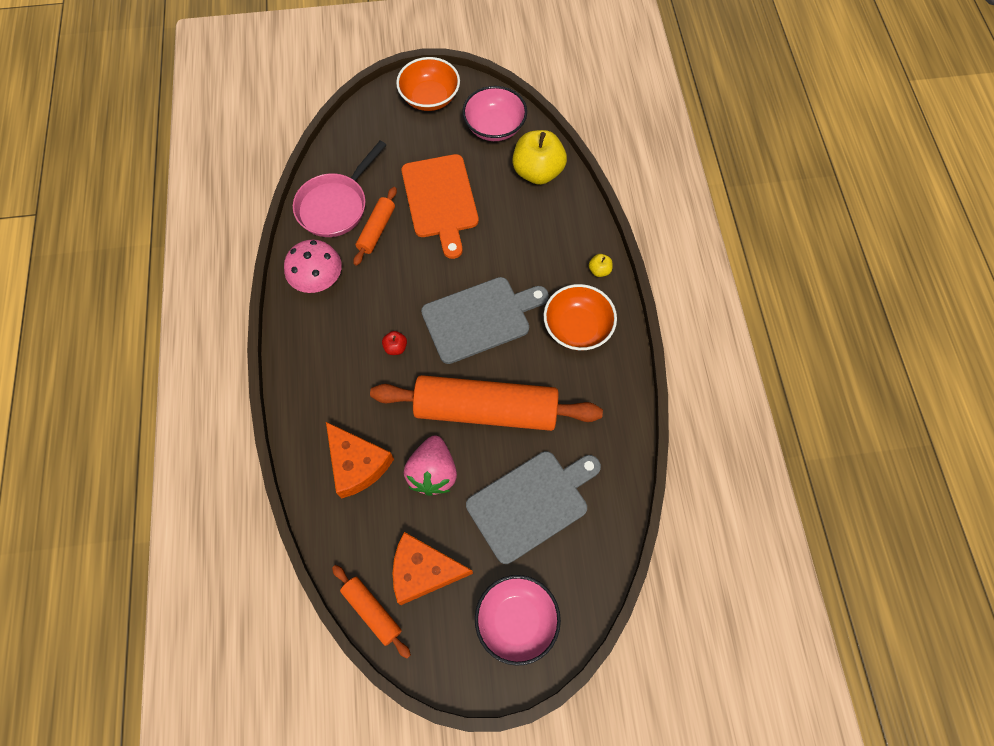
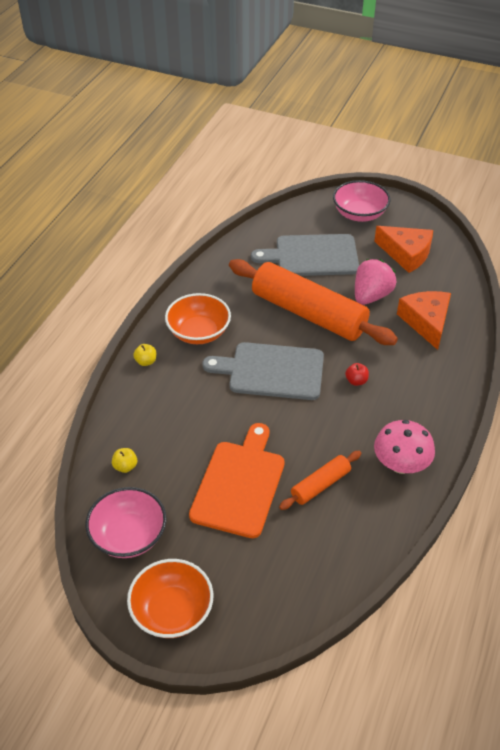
camera: 150 degrees left, 20 degrees down
(335, 206) = (350, 530): pink pan -> none
(372, 611) = (450, 249): orange rolling pin -> none
(538, 172) = (125, 466): yellow apple -> yellow apple, size x0.42

